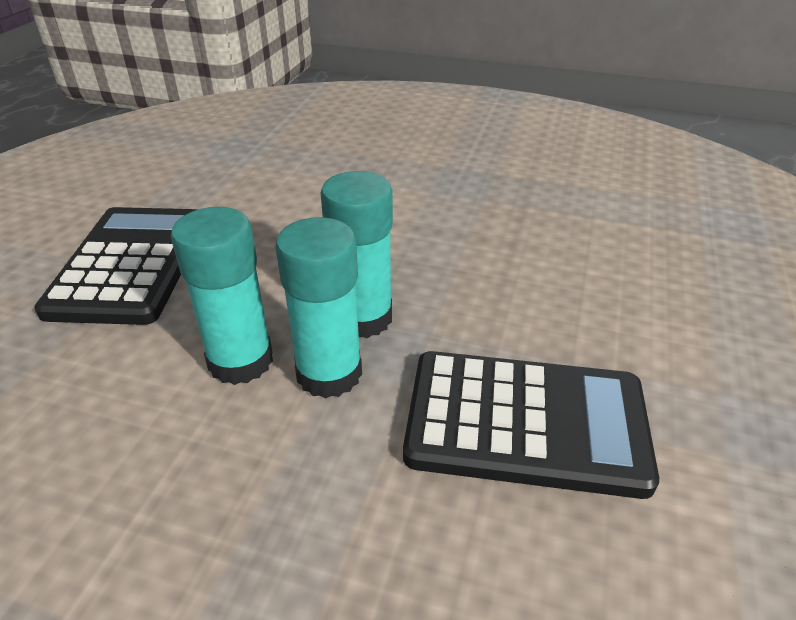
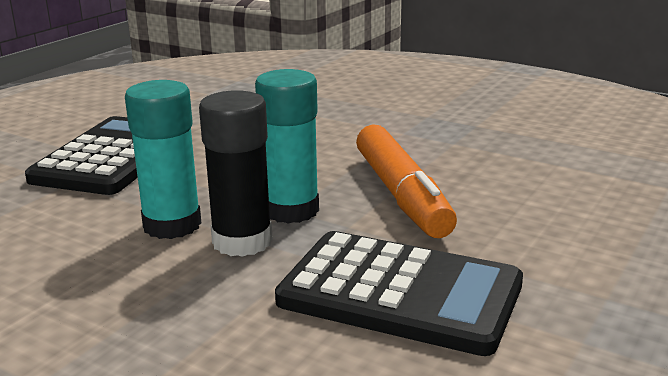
camera: 15 degrees right, 15 degrees down
(329, 373) = (242, 241): turquoise glue stick -> black glue stick
(465, 279) = (401, 195): none -> orange marker

